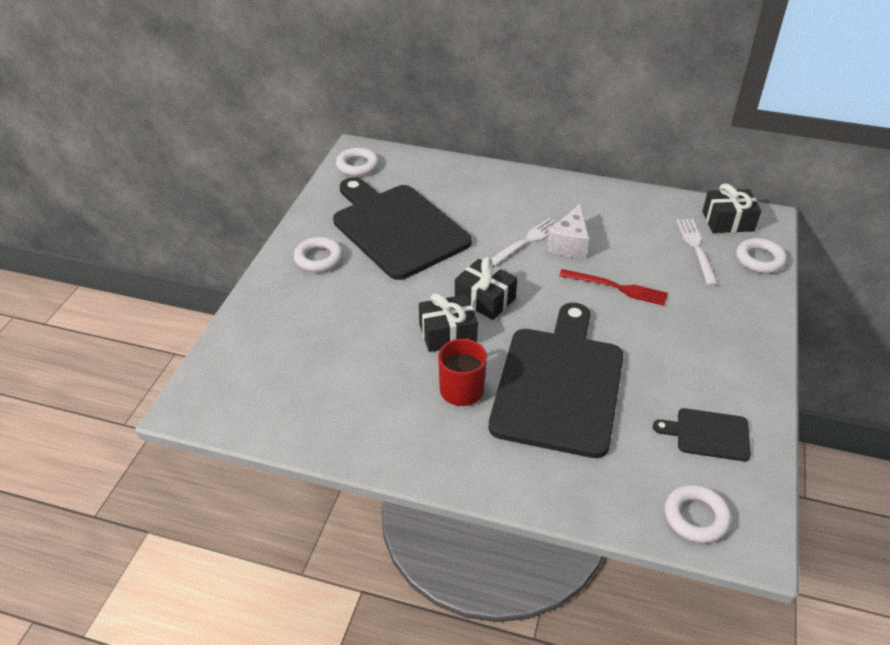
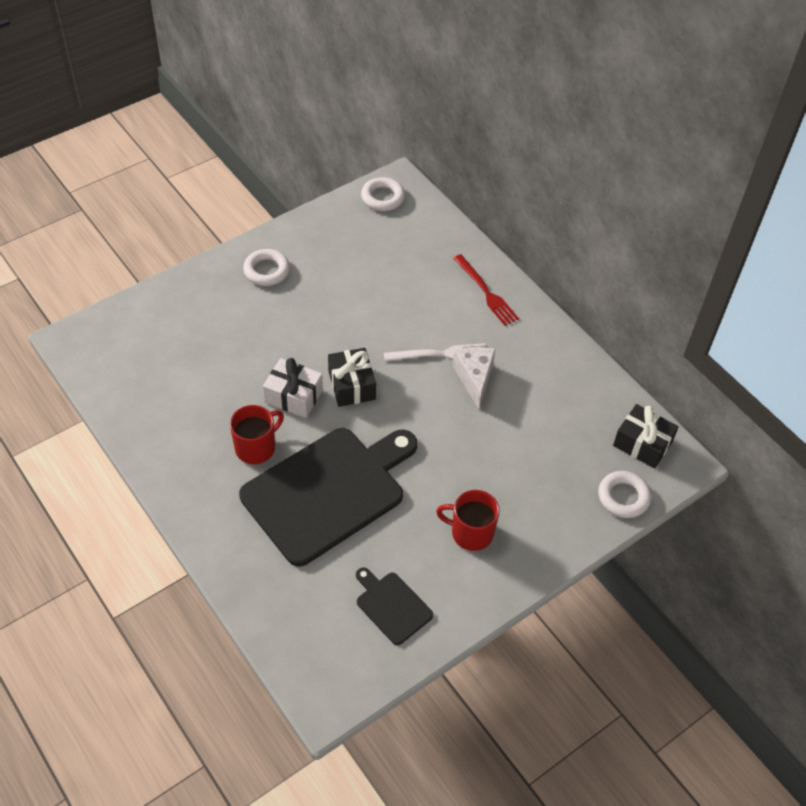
camera: 35 degrees right, 10 degrees up
(397, 228) = (352, 278): black cutting board -> none
(448, 333) = (293, 396): black gift -> white gift
(569, 244) = (474, 378): white cheese -> white cheese turned 120 degrees clockwise
(616, 288) = (466, 442): red fork -> red fork (486, 292)
(696, 249) = (579, 451): white fork -> none
(696, 345) = (470, 533): none -> red mug
(696, 517) = (309, 654): white ring -> none

